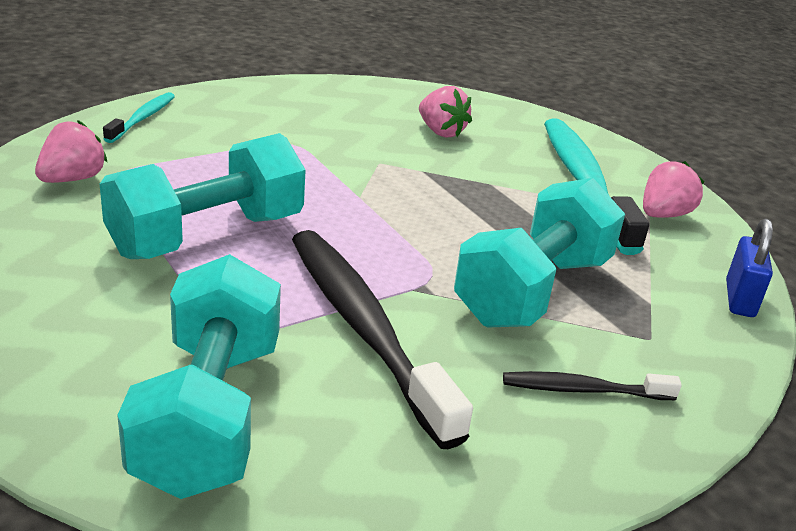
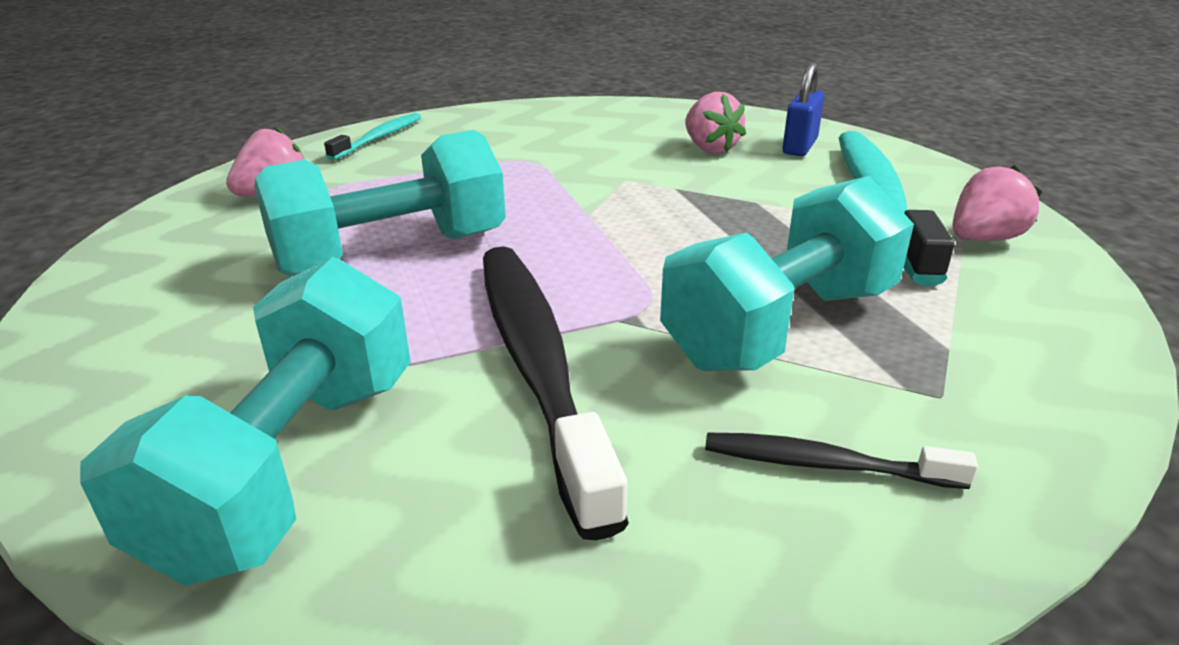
camera: 15 degrees right, 0 degrees up
(739, 299) = (1087, 347): blue padlock -> blue padlock (799, 146)

